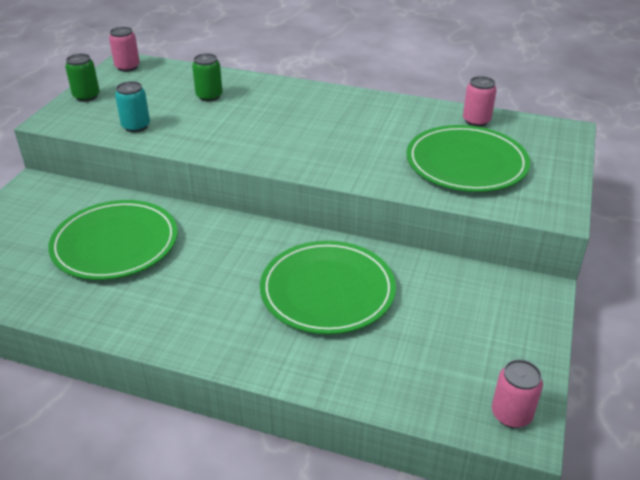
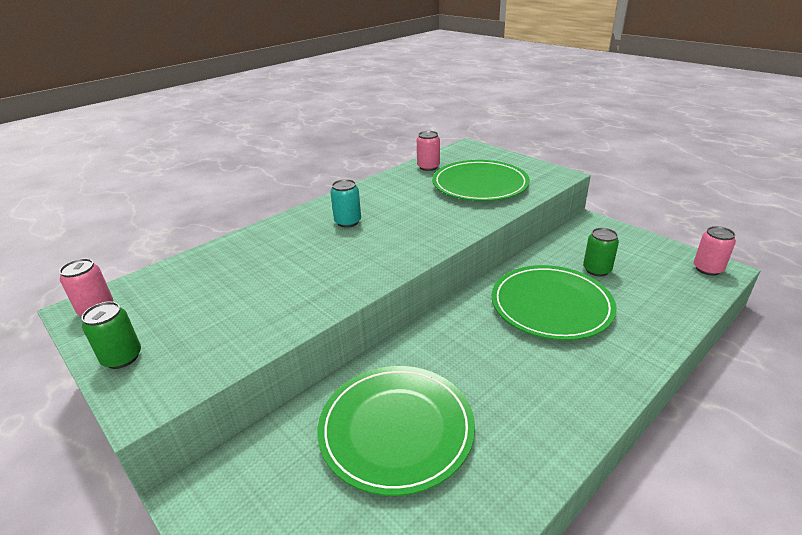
camera: 60 degrees left, 5 degrees down
(136, 126) = (248, 330): turquoise can -> turquoise can (348, 222)
(209, 96) = (245, 267): green can -> green can (597, 270)

